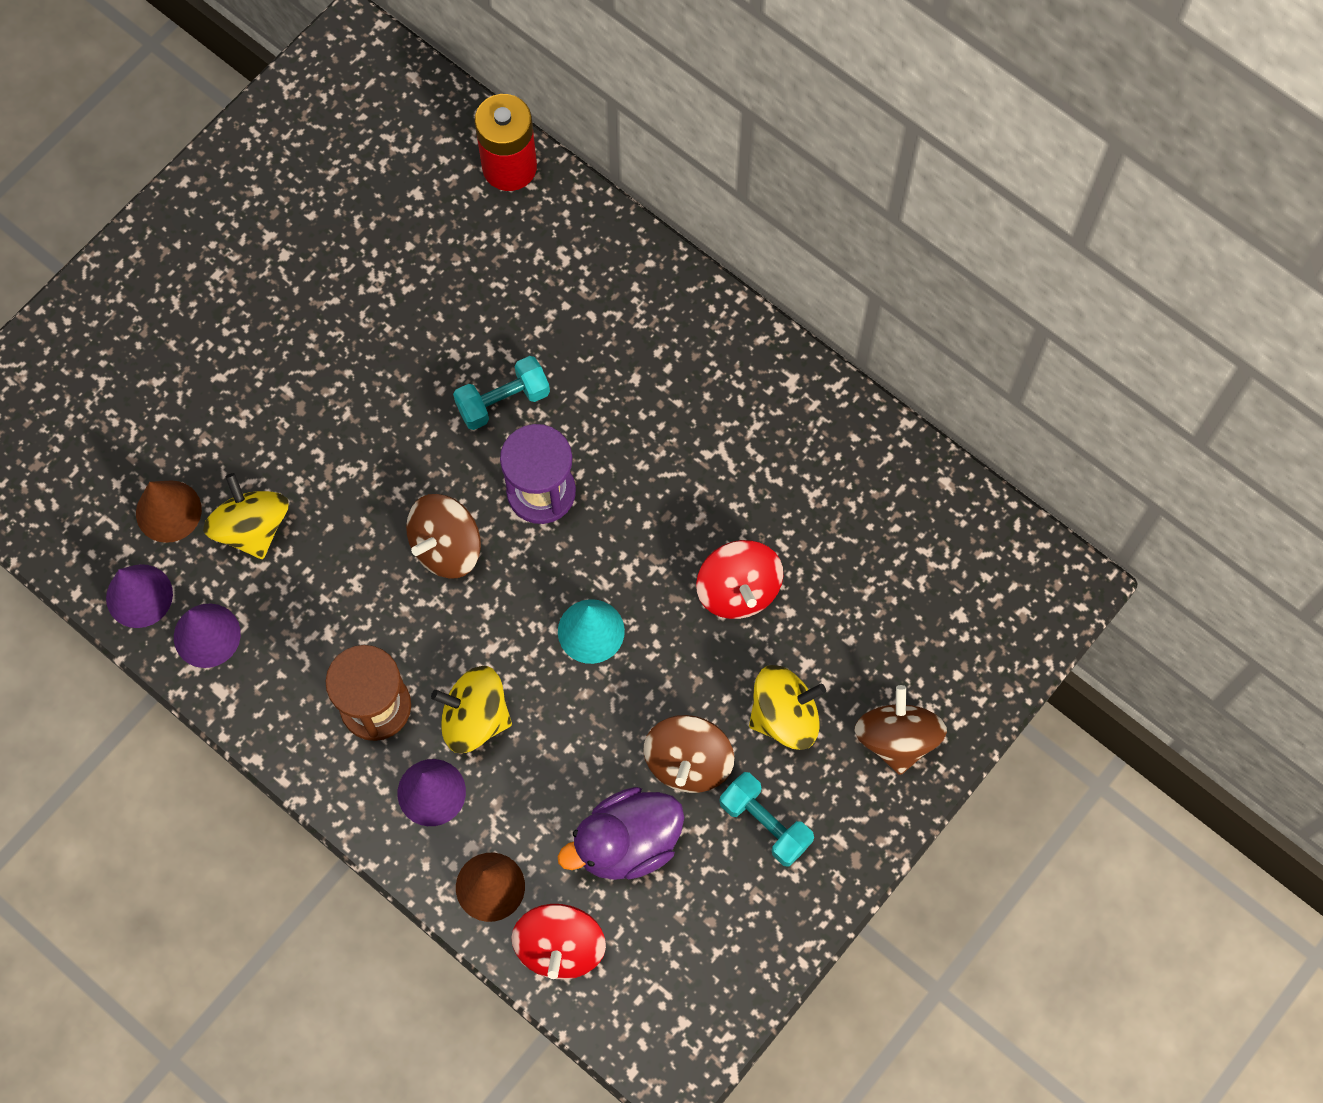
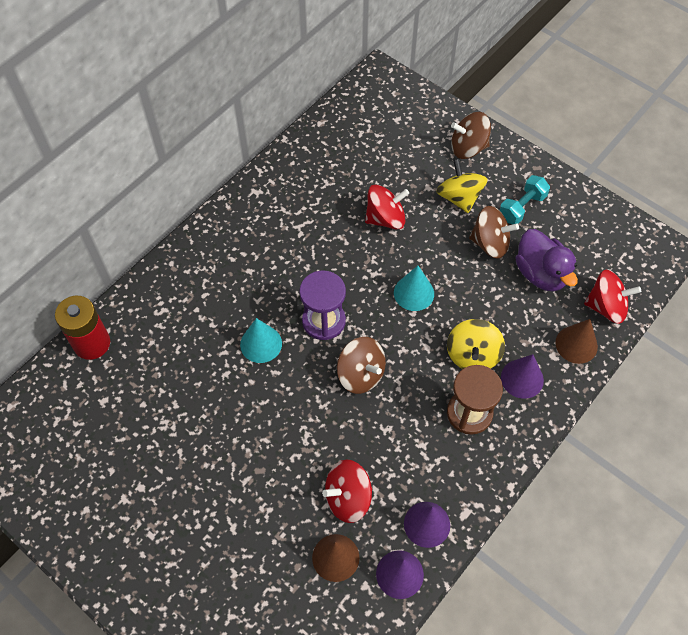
camera: 90 degrees left, 10 degrees down
(252, 527) = (348, 498): yellow spinning top -> red spinning top
(503, 401) = (261, 344): turquoise dumbbell -> turquoise cone

